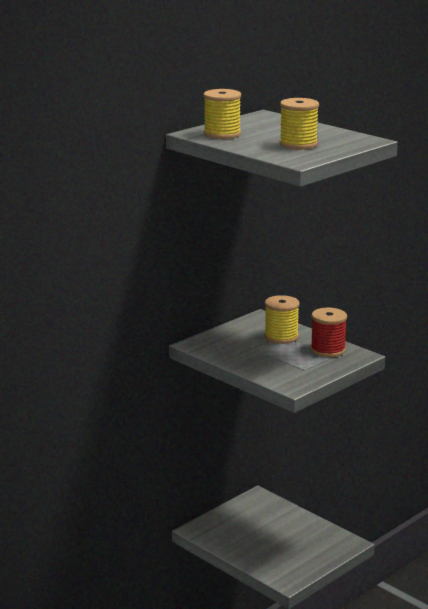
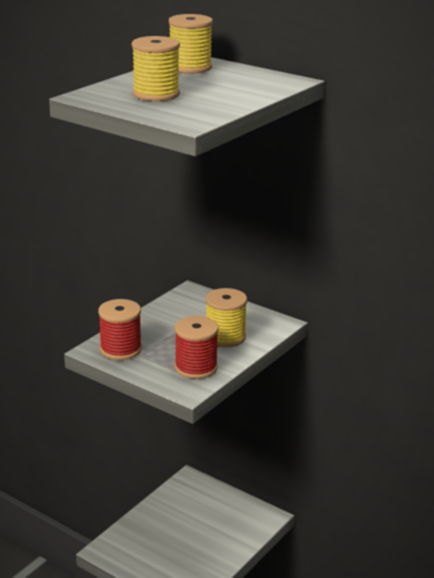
camera: 80 degrees right, 5 degrees up
(294, 376) = (120, 349): none -> red spool

